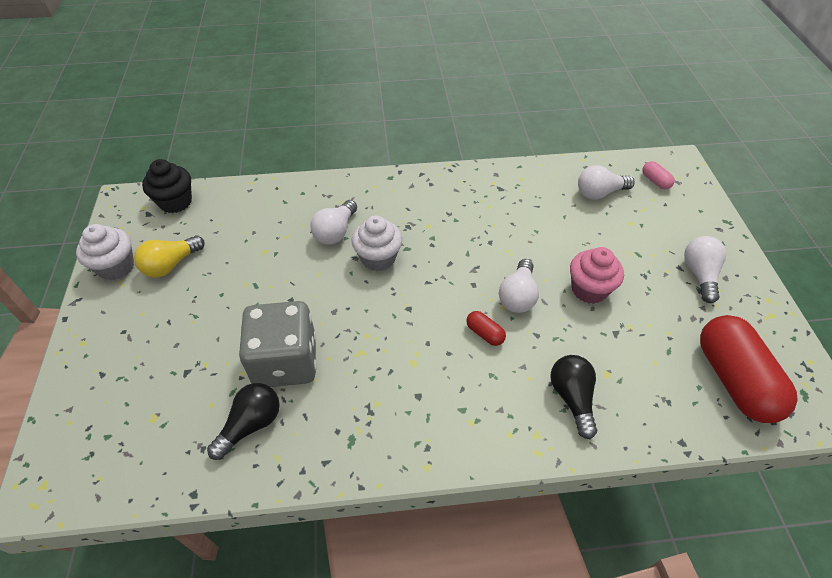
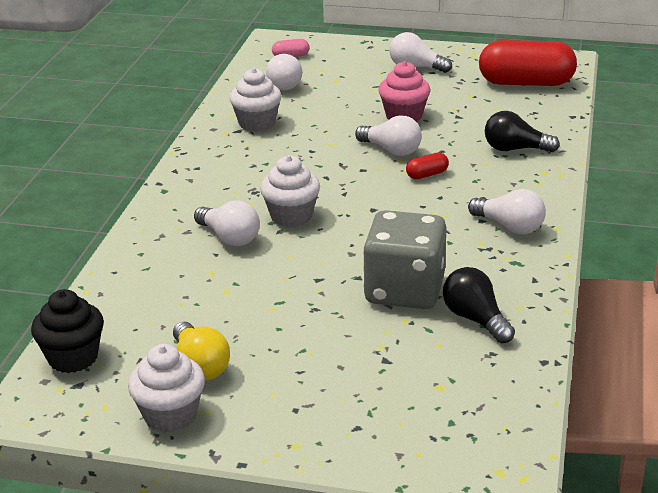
camera: 70 degrees left, 20 degrees down
(414, 422) = (510, 227): none -> white light bulb
(518, 195) = (257, 123): none -> white cupcake

